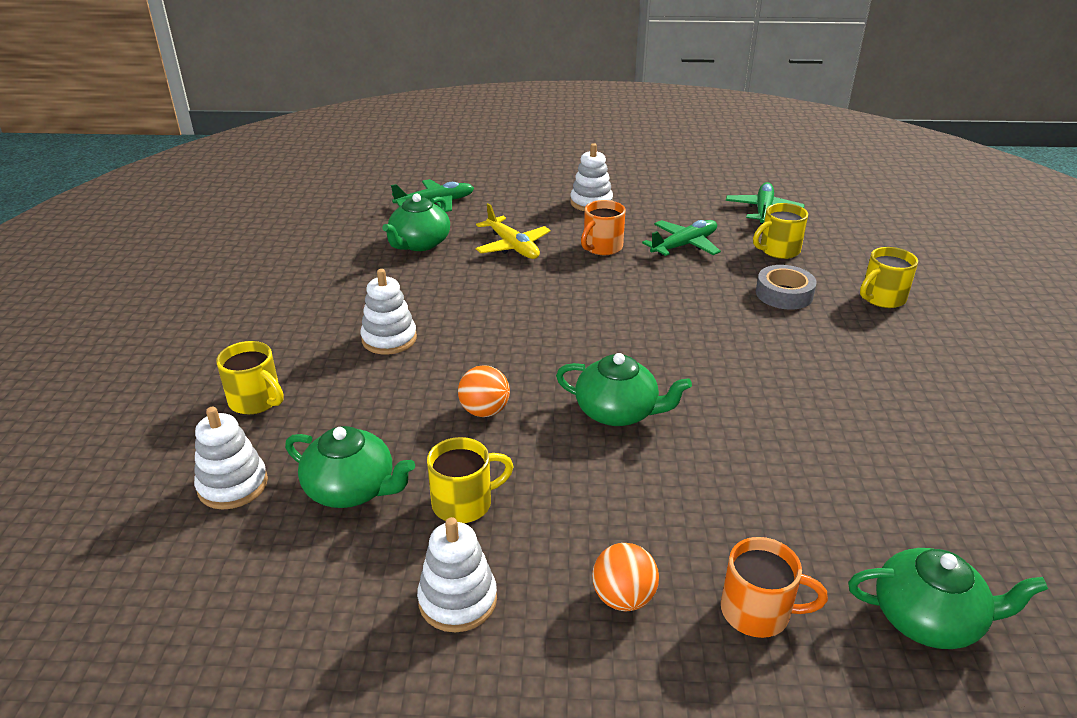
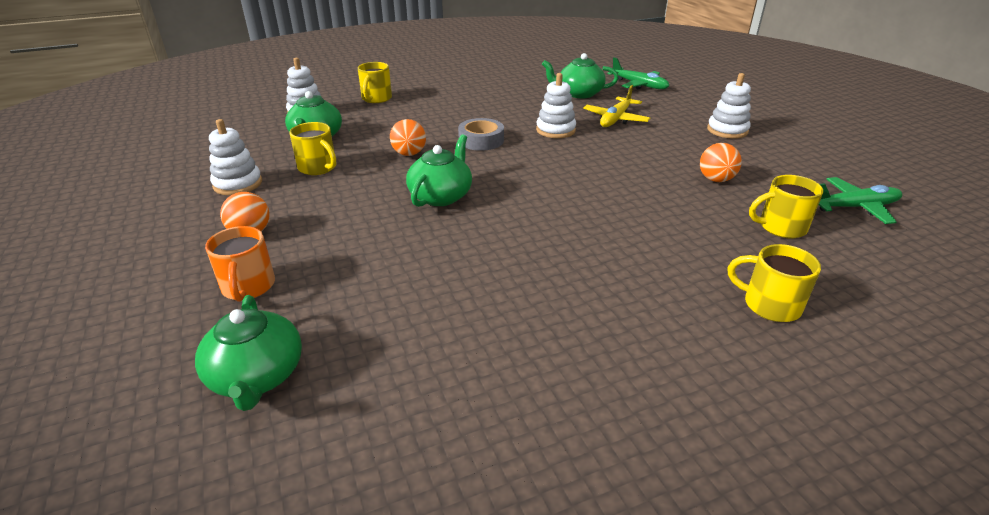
camera: 65 degrees right, 0 degrees up
(389, 339) = (461, 112): white stacking toy -> white stacking toy (555, 130)
(602, 247) = (660, 148): orange mug -> none
(617, 412) = (441, 196): green teapot -> green teapot turned 150 degrees counterclockwise
(684, 245) = (716, 180): green plane -> orange ball
(778, 250) = (780, 227): yellow mug -> yellow mug turned 45 degrees counterclockwise
(784, 294) = (696, 242): grey tape -> grey tape (481, 140)

